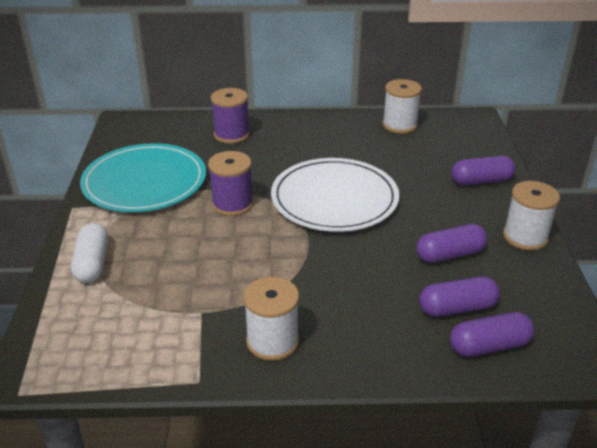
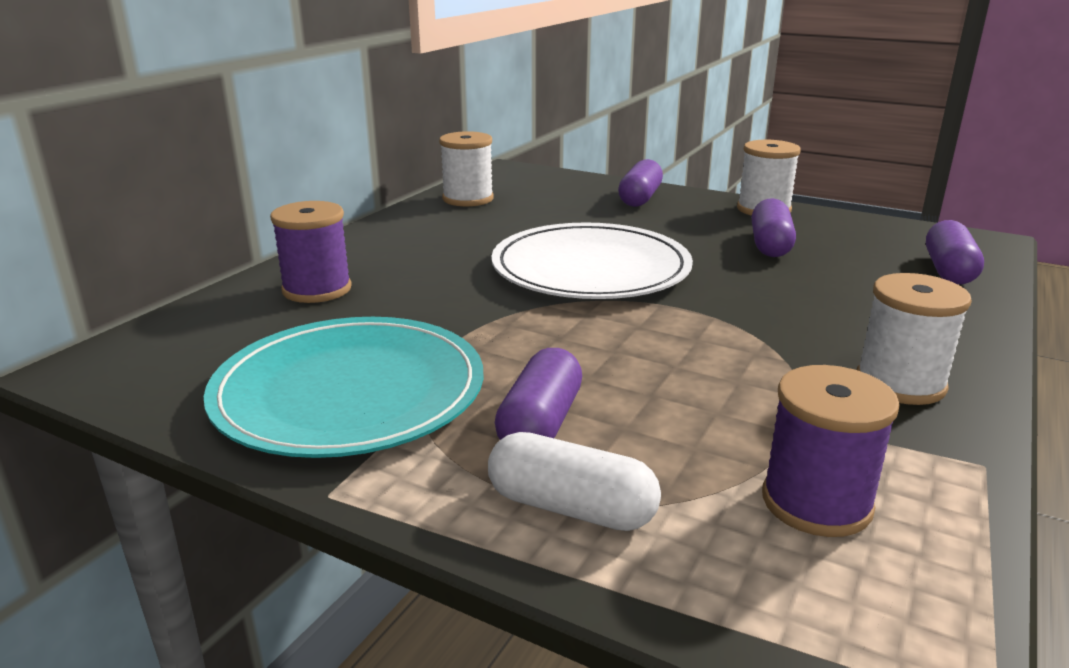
camera: 60 degrees left, 10 degrees down
(232, 204) = (522, 333): purple spool -> purple spool (816, 502)
(457, 308) = (874, 267): purple capsule -> purple capsule (540, 423)

